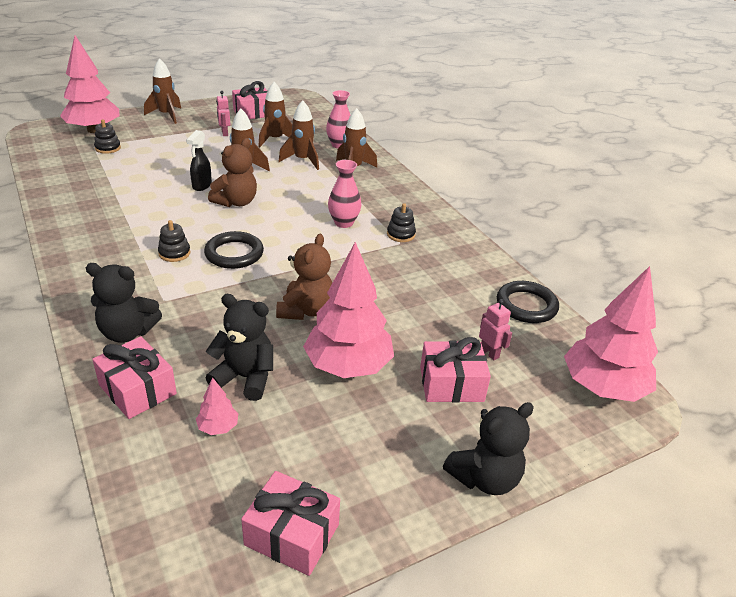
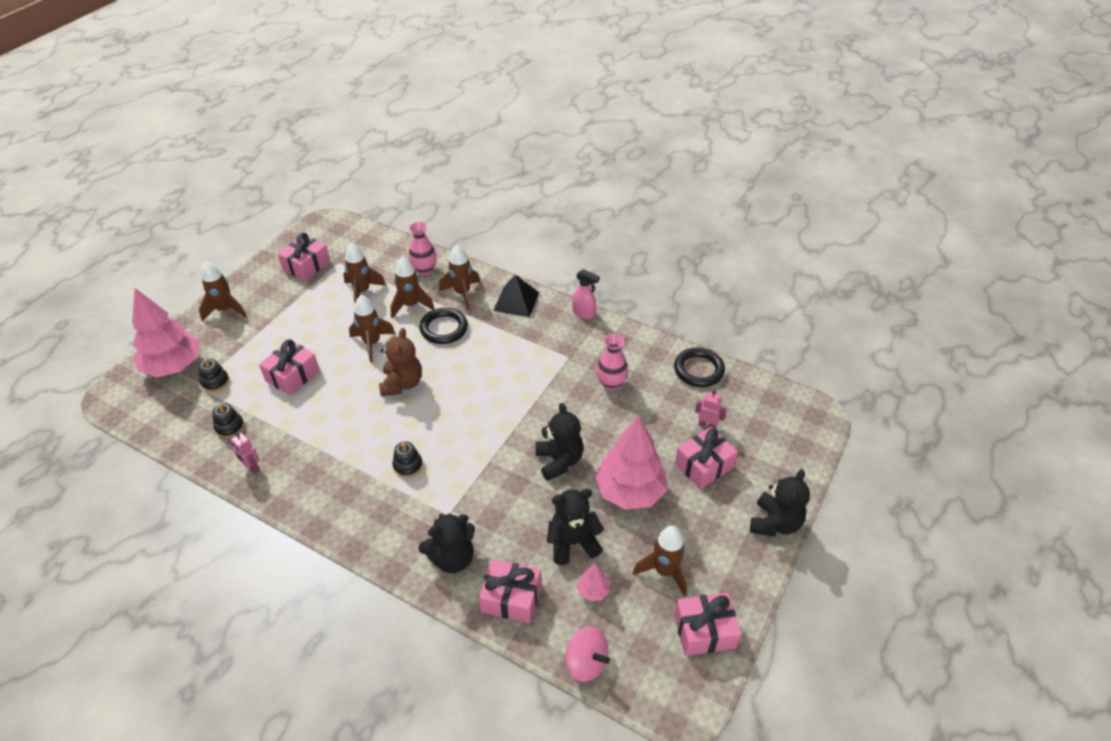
camera: 30 degrees left, 10 degrees up
(138, 485) = (586, 662): none -> pink spinning top
(163, 165) = (292, 375): none -> pink gift
(201, 186) = (353, 381): black spray bottle -> none
(224, 133) = (307, 306): pink robot -> pink robot (252, 468)
(234, 254) = (455, 439): black ring -> black ring (444, 328)
(305, 310) = (559, 461): brown teddy bear -> black teddy bear
(309, 452) = (664, 571): none -> brown rocket
(343, 223) = (509, 359): pink vase -> pink vase (611, 383)
(395, 190) = (516, 301): none -> black pyramid
(401, 234) = (561, 348): black stacking toy -> black stacking toy (229, 427)
(449, 220) = (584, 313): none -> pink spray bottle
(603, 387) = (790, 413): pink tree -> none

